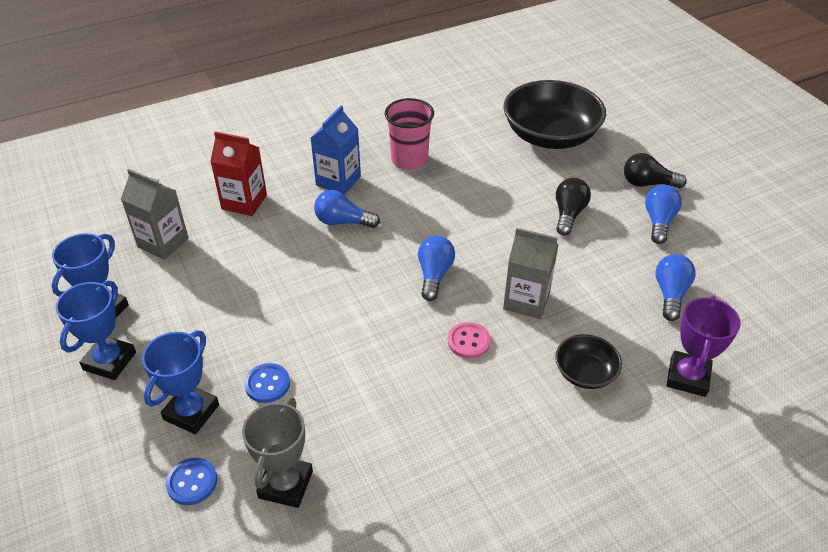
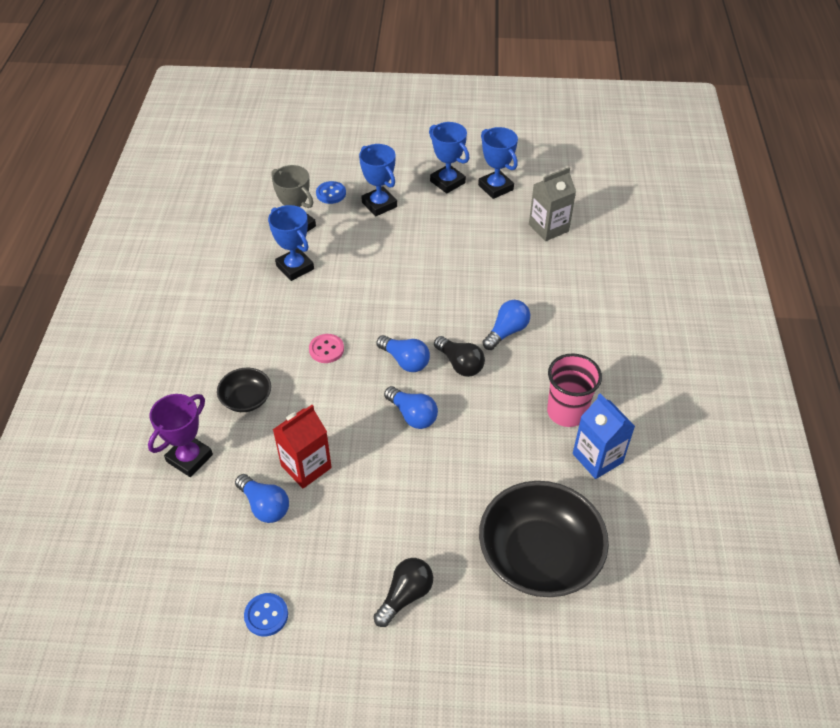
camera: 120 degrees right, 5 degrees up
(244, 202) = (571, 282): red carton -> red carton (306, 467)
(267, 384) = (374, 240): blue button -> blue button (266, 615)
(338, 181) = (564, 349): blue carton -> blue carton (597, 458)
(366, 441) = (295, 267): none -> blue trophy
(526, 301) = (336, 403): grey carton -> none
(568, 214) = (409, 493): black light bulb -> black light bulb (460, 364)
(659, 222) = (347, 563): blue light bulb -> blue light bulb (412, 415)
(688, 377) = (189, 458): purple trophy -> purple trophy turned 75 degrees clockwise

